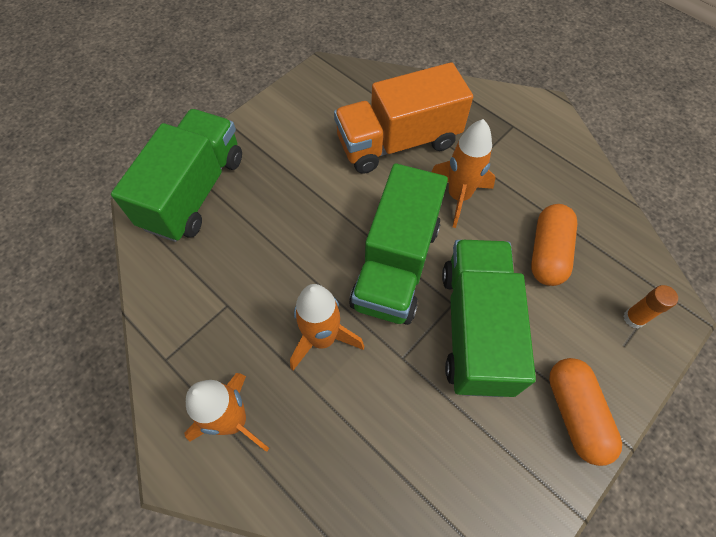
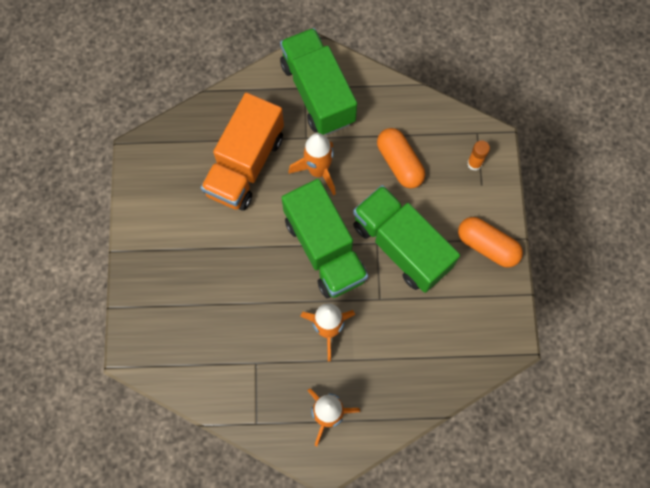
camera: 45 degrees left, 10 degrees up
(194, 192) = (154, 317): green truck -> green truck (318, 93)

